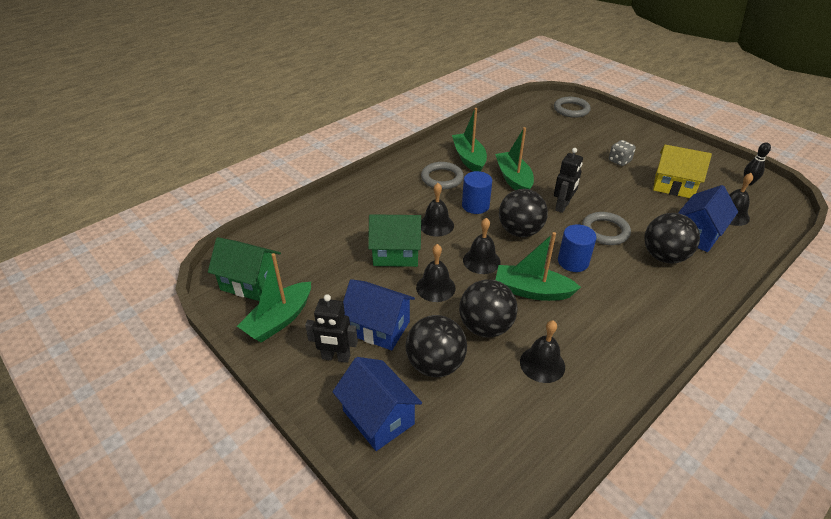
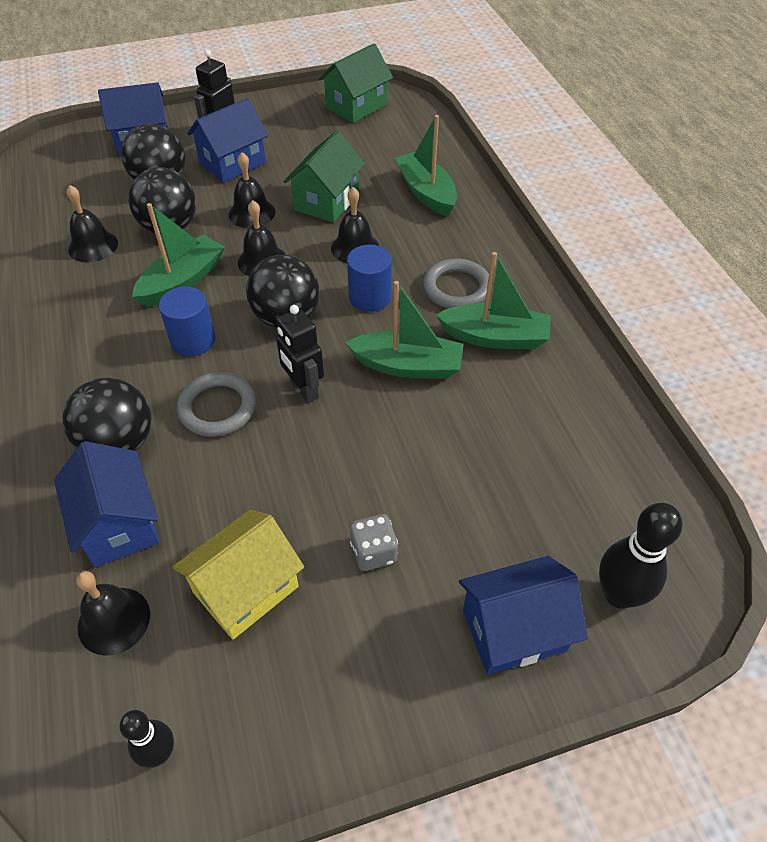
camera: 115 degrees right, 10 degrees up
(279, 320) = (293, 114): green boat -> green boat (426, 193)
(571, 109) = (619, 594): grey ring -> black bowling pin
(610, 126) = (514, 630): none -> blue house

